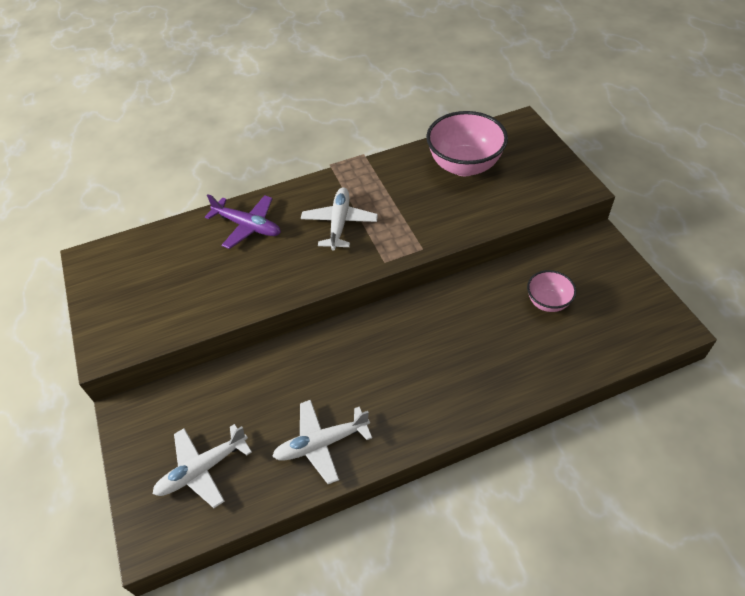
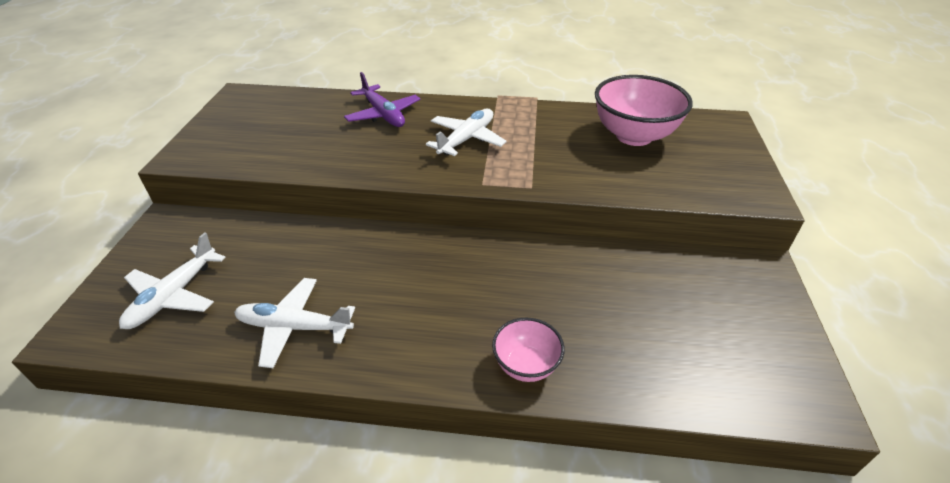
camera: 25 degrees right, 10 degrees down
(202, 469) = (173, 296): white plane -> white plane turned 60 degrees counterclockwise
(547, 302) = (651, 303): pink bowl -> pink bowl (526, 365)

